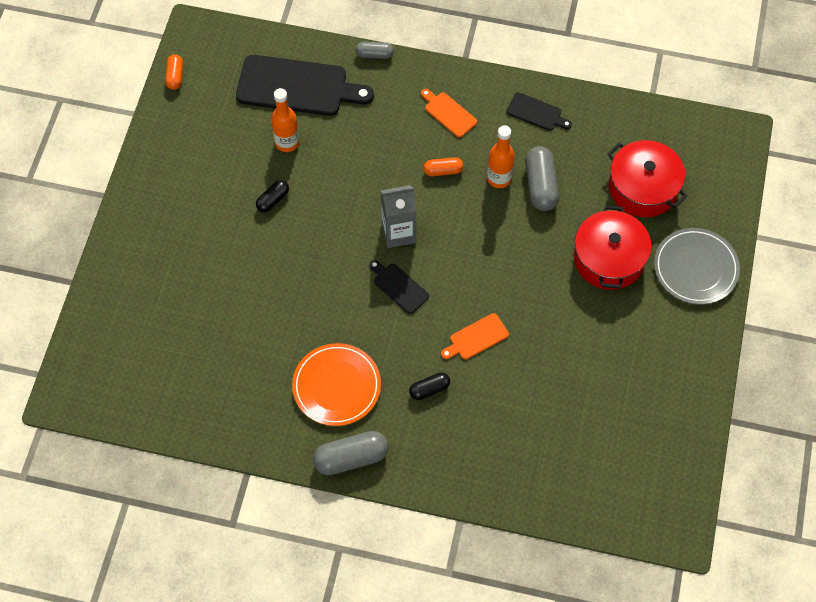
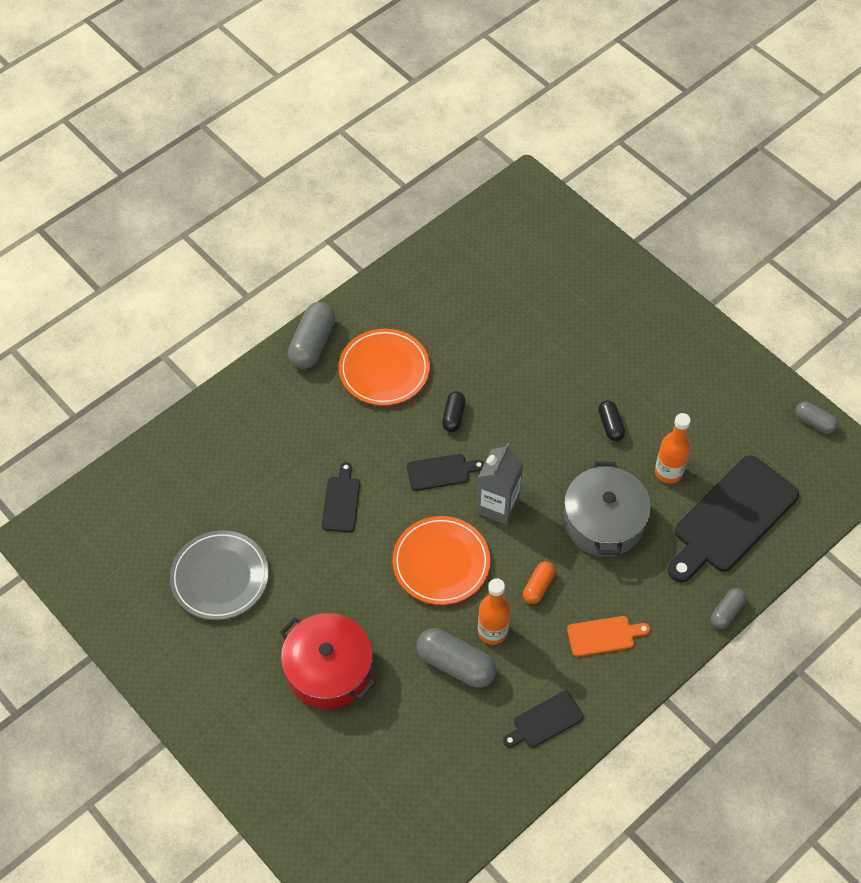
camera: 125 degrees right, 5 degrees down
(175, 76) = (814, 422): orange capsule -> grey capsule
(359, 160) = (604, 521): none -> grey pot
(429, 389) = (324, 435): black capsule -> black capsule (453, 416)
(473, 241) = (441, 562): none -> orange plate
(476, 338) = (341, 501): orange cutting board -> black cutting board
(643, 188) = (380, 761): red pot -> none
(695, 268) = (255, 743): grey plate -> grey plate (220, 577)

